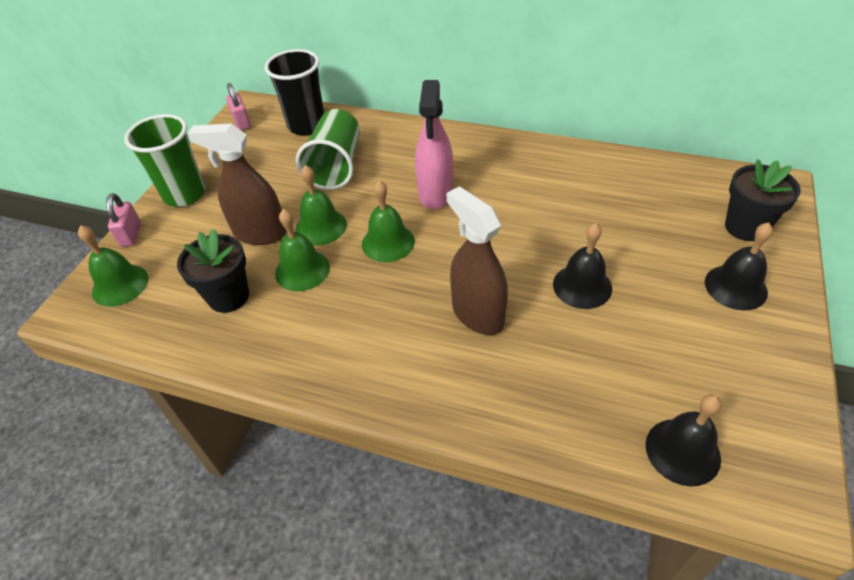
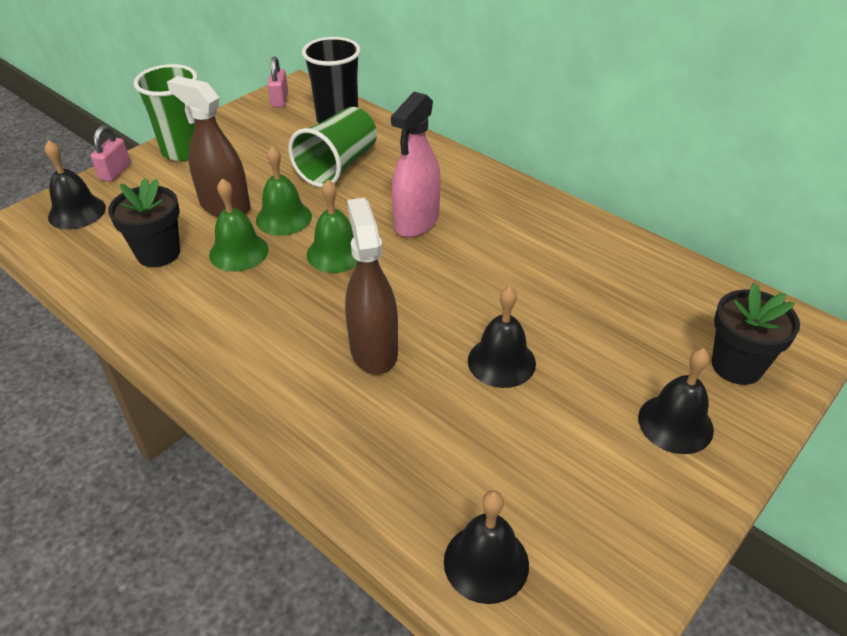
camera: 20 degrees right, 5 degrees down
(120, 285) = (77, 212): green bell -> black bell

